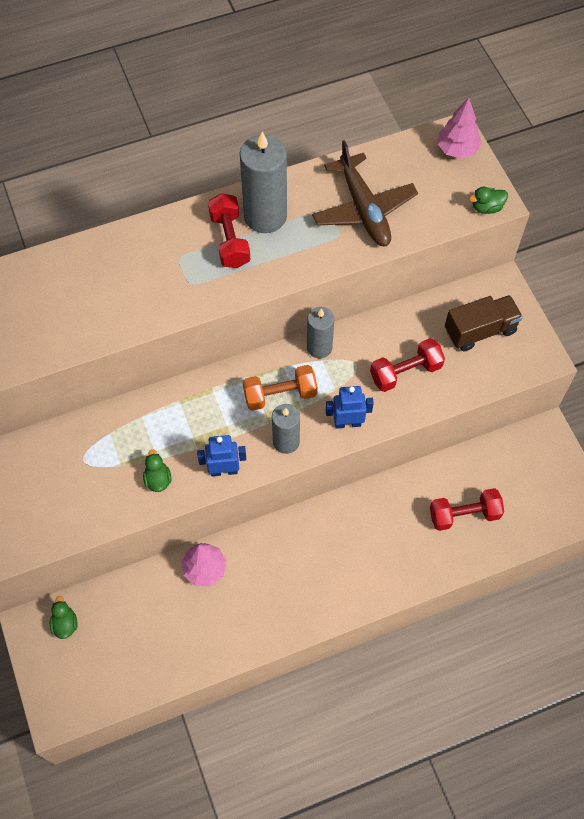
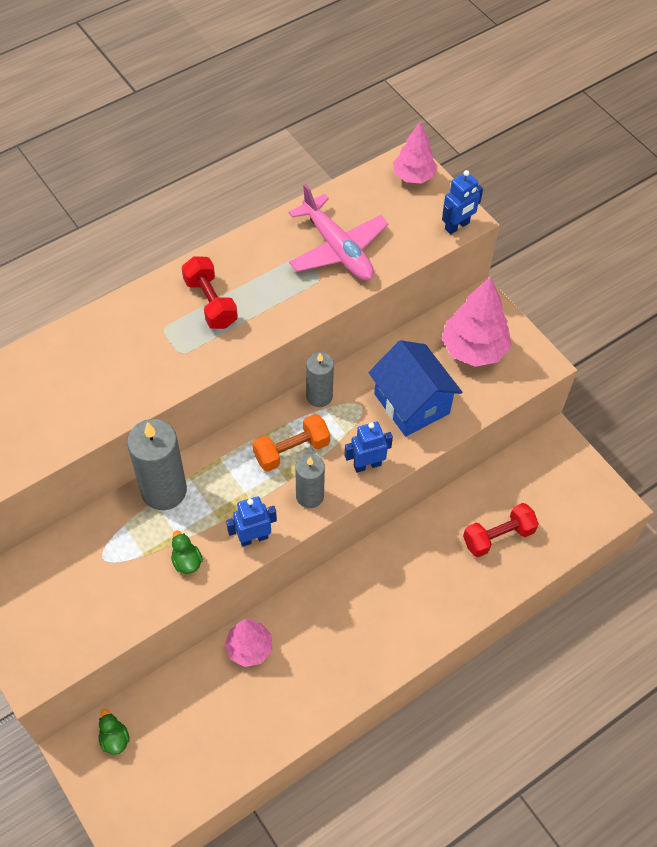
camera: 15 degrees left, 5 degrees down
(265, 216) = (240, 273): grey candle -> grey candle (164, 490)
(364, 209) = (337, 249): brown plane -> pink plane
(405, 372) = (411, 404): red dumbbell -> blue house
(480, 330) = (474, 349): brown truck -> pink tree
(486, 208) = (457, 226): green duck -> blue robot

